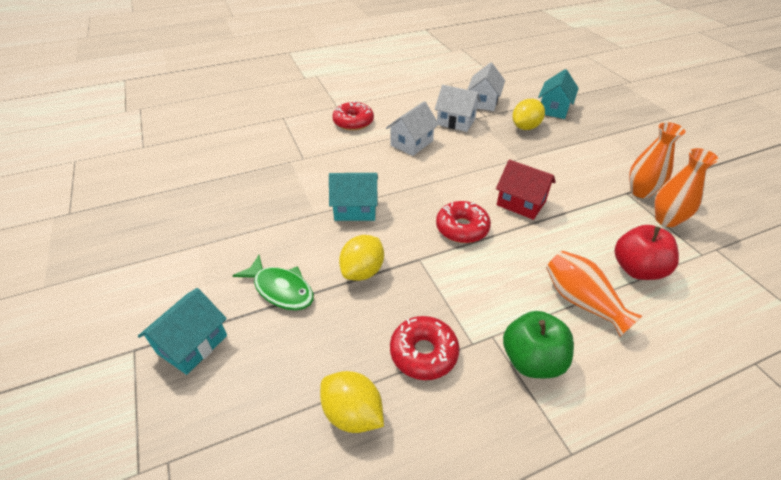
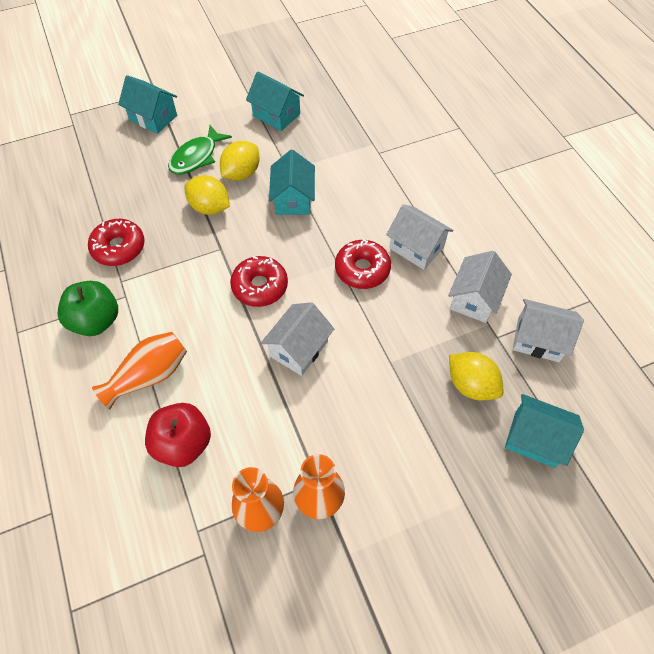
camera: 90 degrees right, 15 degrees up
(229, 224) = (276, 115): none -> turquoise house
(352, 413) = (80, 206): yellow lemon -> yellow lemon (241, 173)
(353, 122) = (458, 190): red donut -> red donut (362, 269)
(521, 203) = (299, 349): red house -> white house

